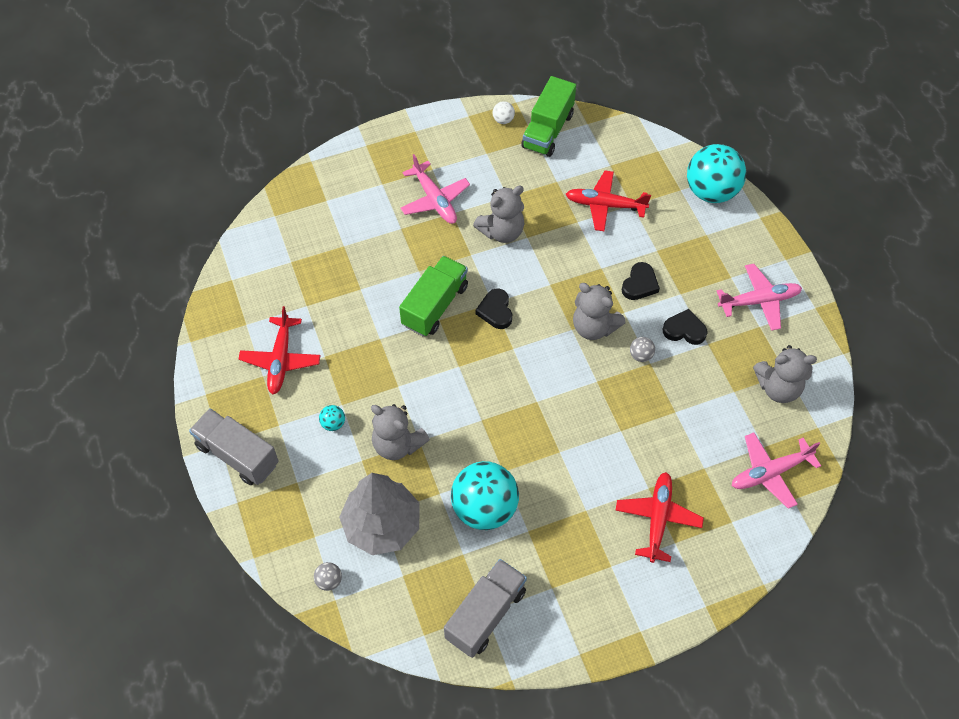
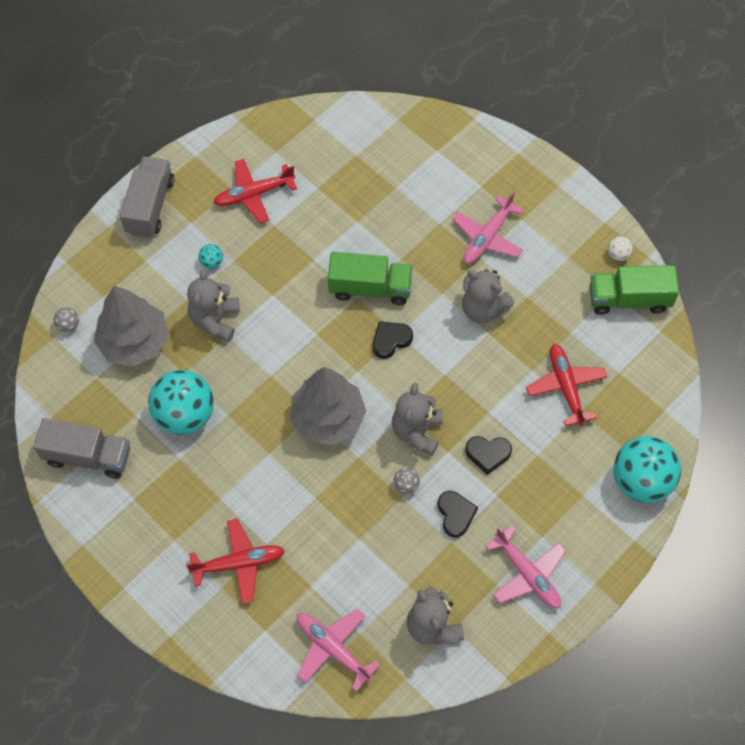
camera: 65 degrees right, 5 degrees up
(547, 390) = (328, 418): none -> grey tree

